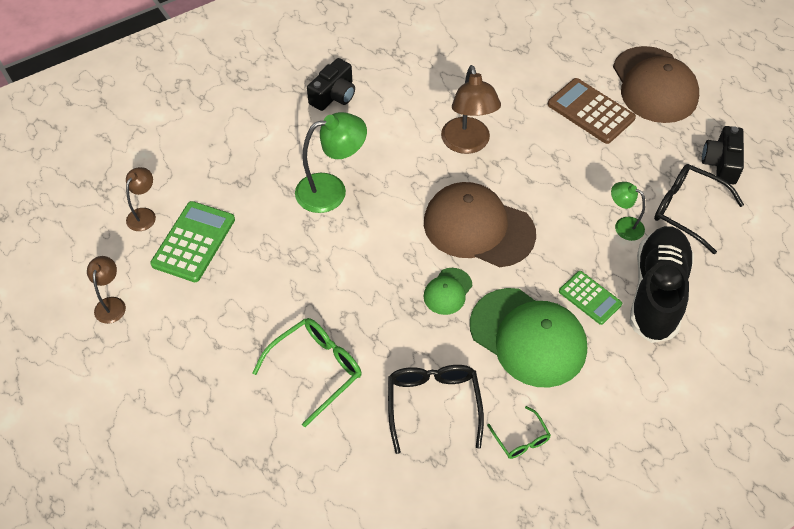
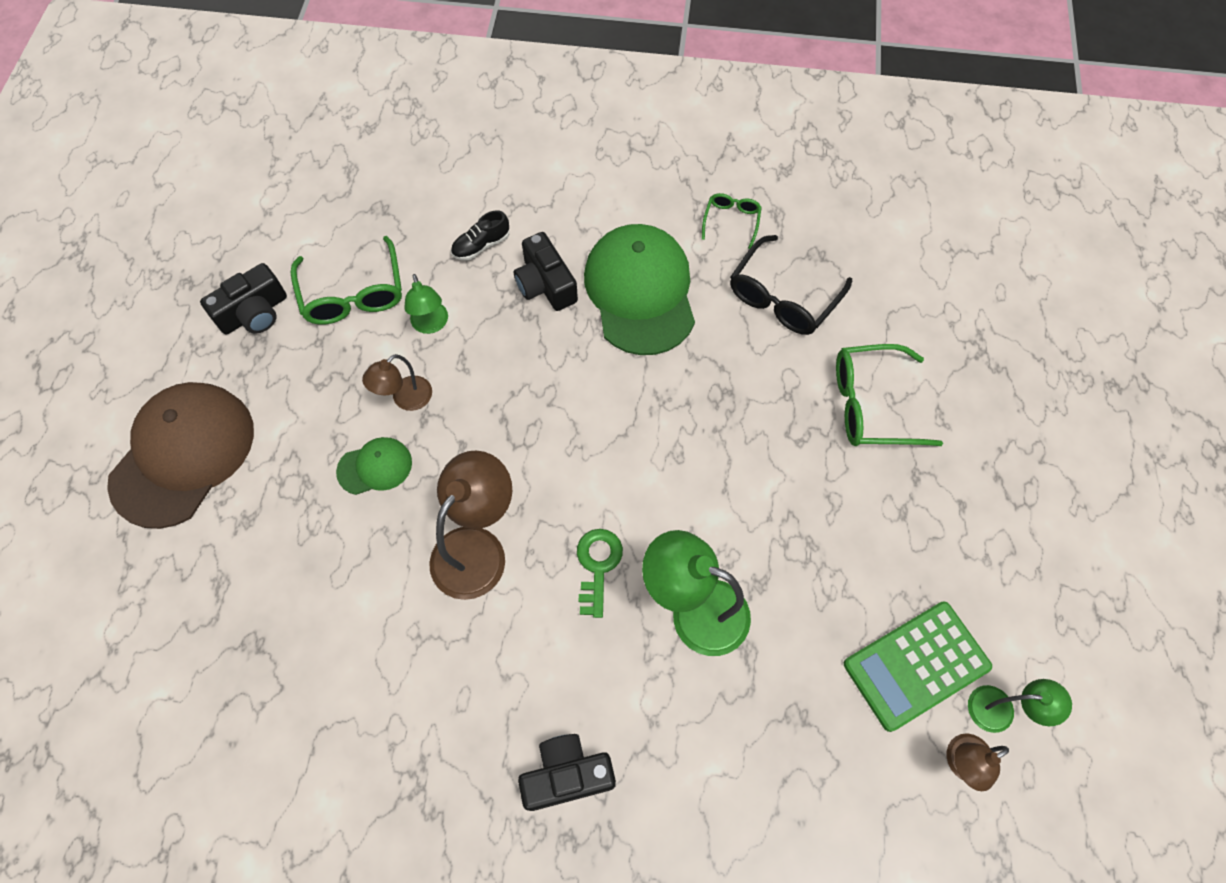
camera: 140 degrees left, 10 degrees up
(111, 304) = (1064, 649): brown lamp -> brown lamp (406, 399)
(134, 251) = (1001, 710): none -> green lamp
(400, 176) = (597, 566): none -> green key
(447, 291) = (673, 388): green cap -> green cap (375, 467)
(478, 228) = (574, 432): brown cap -> none
(590, 111) = (294, 478): brown calculator -> none
(590, 298) = (545, 284): green calculator -> black camera
(657, 293) = (481, 245): black shoe -> black shoe, size x0.41
(687, 210) = (353, 293): black glasses -> green glasses

